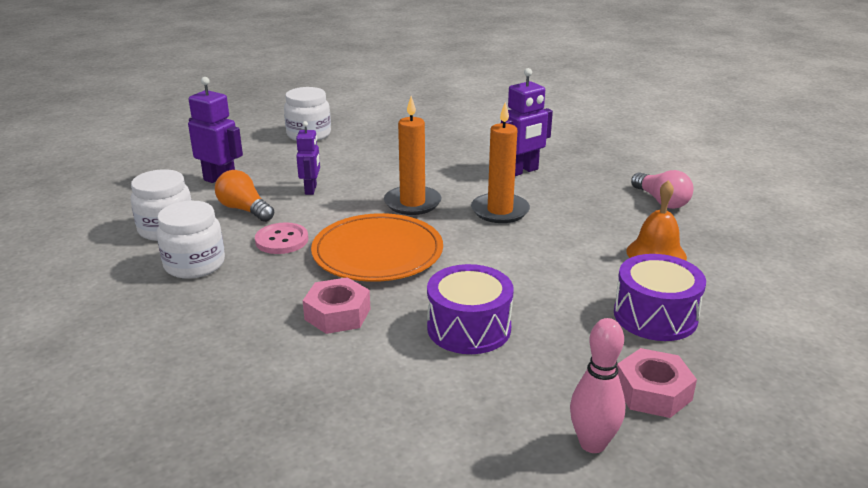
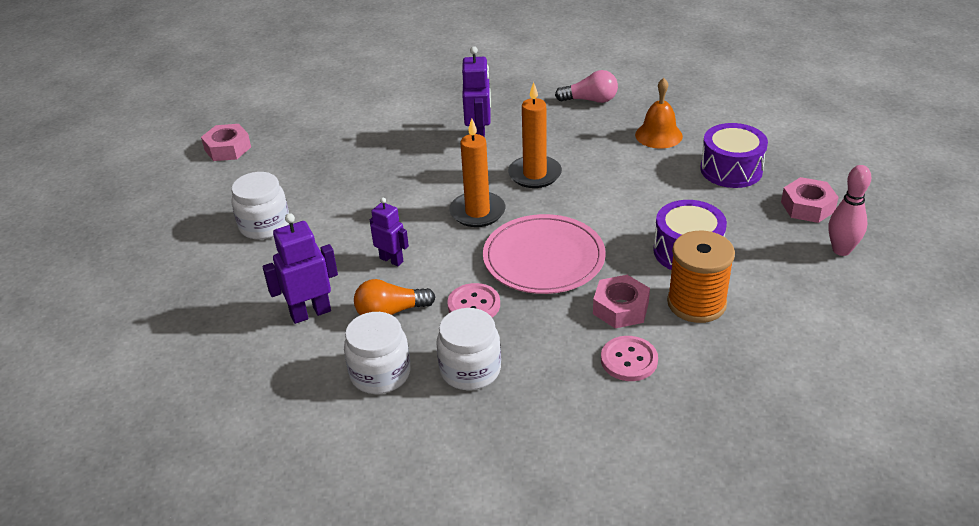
camera: 55 degrees left, 10 degrees up
(261, 341) = (629, 360): none -> pink button
(377, 252) = (543, 258): orange plate -> pink plate
(384, 358) = (696, 303): none -> orange spool
(386, 95) = (227, 148): none -> pink nut

